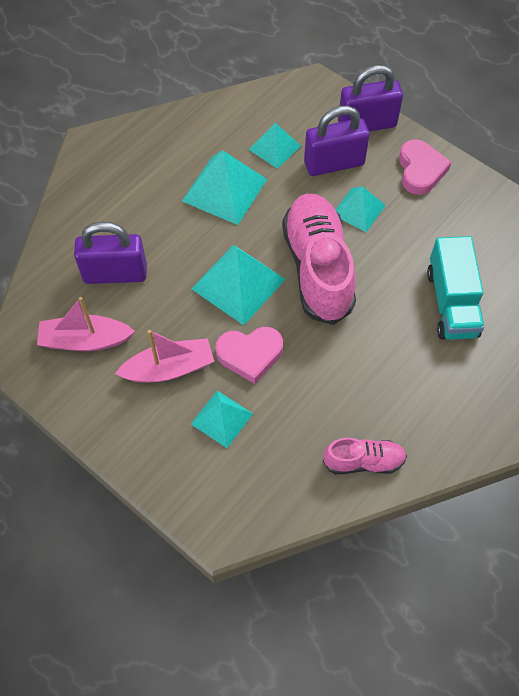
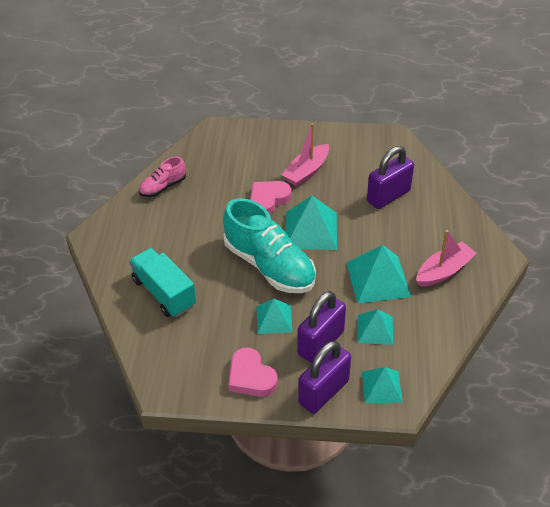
camera: 145 degrees right, 15 degrees down
(85, 340) = (365, 160): pink boat -> pink boat (443, 271)
(222, 418) = (256, 166): turquoise pyramid -> turquoise pyramid (381, 387)
(318, 268) = (269, 266): pink shoe -> turquoise shoe

